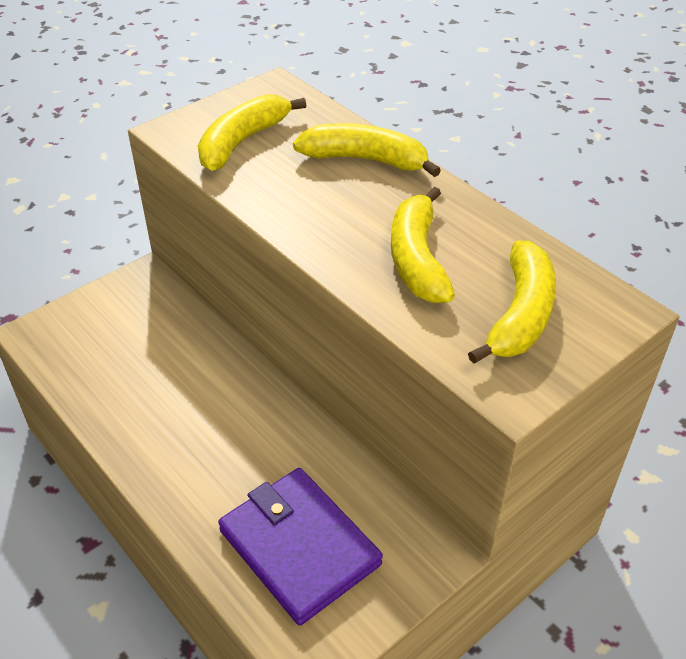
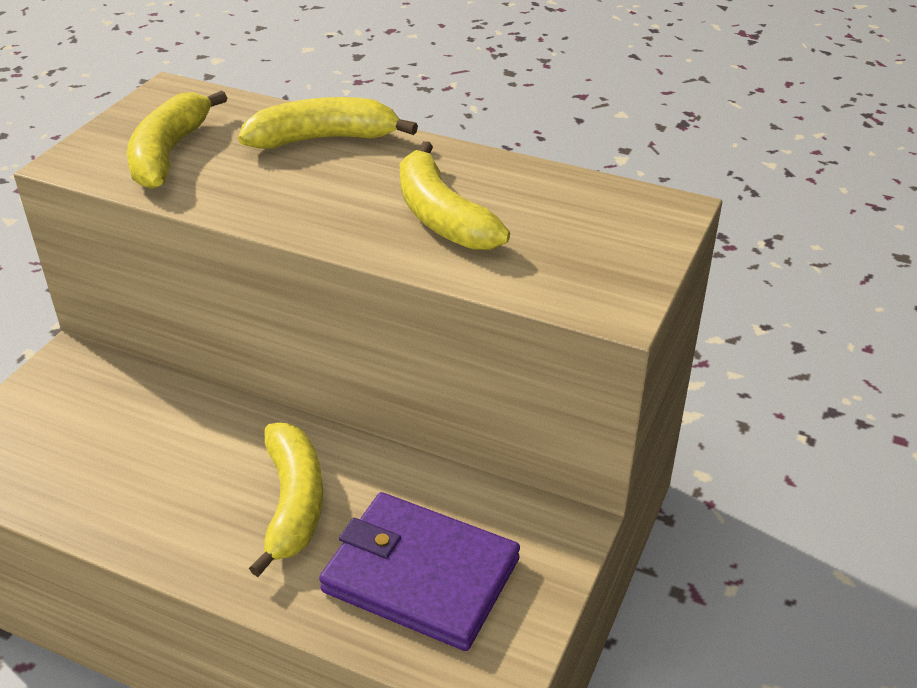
camera: 25 degrees left, 5 degrees down
(520, 314) = (578, 238): yellow banana -> yellow banana (293, 503)

